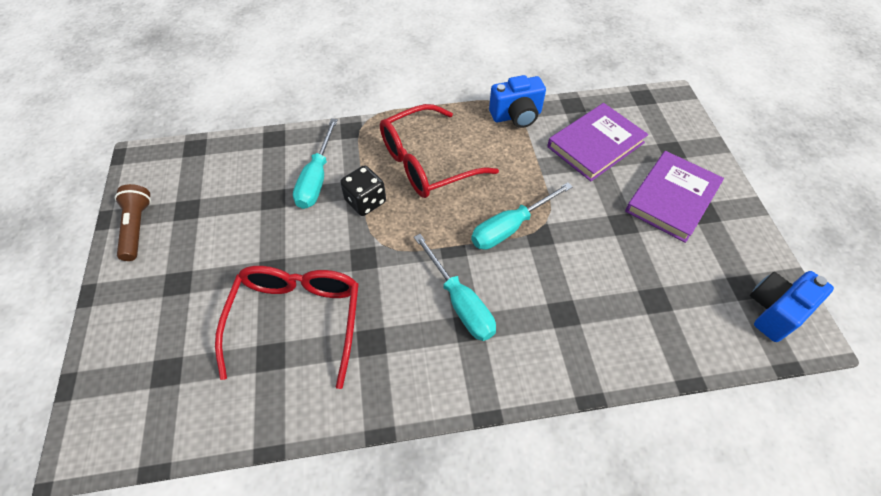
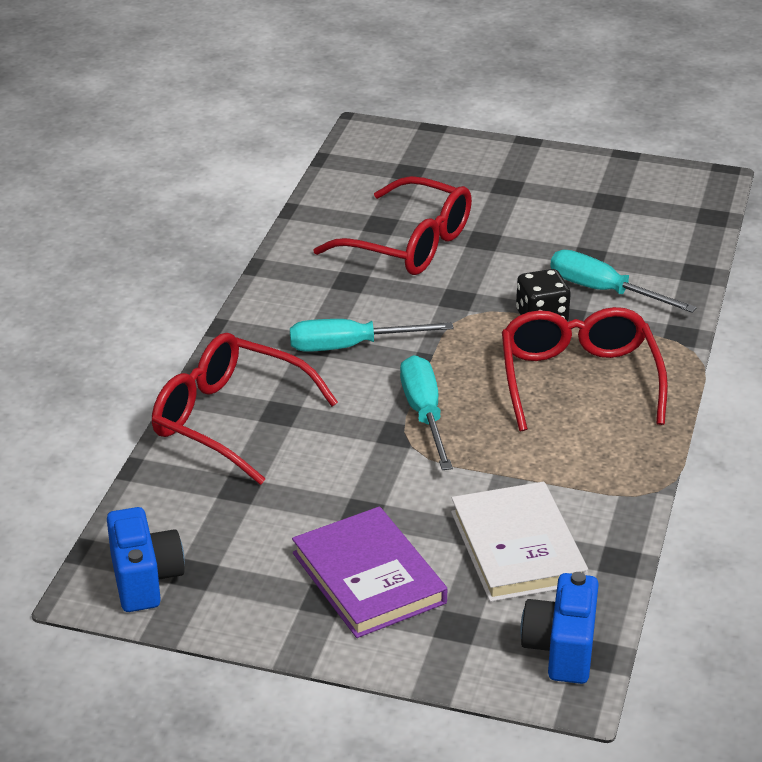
camera: 115 degrees right, 20 degrees down
(137, 228) = (600, 171): brown flashlight -> none
(516, 116) = (626, 490): blue camera -> blue camera (561, 649)
(594, 344) = (228, 419): none -> red glasses
(595, 145) = (517, 547): purple book -> white book

